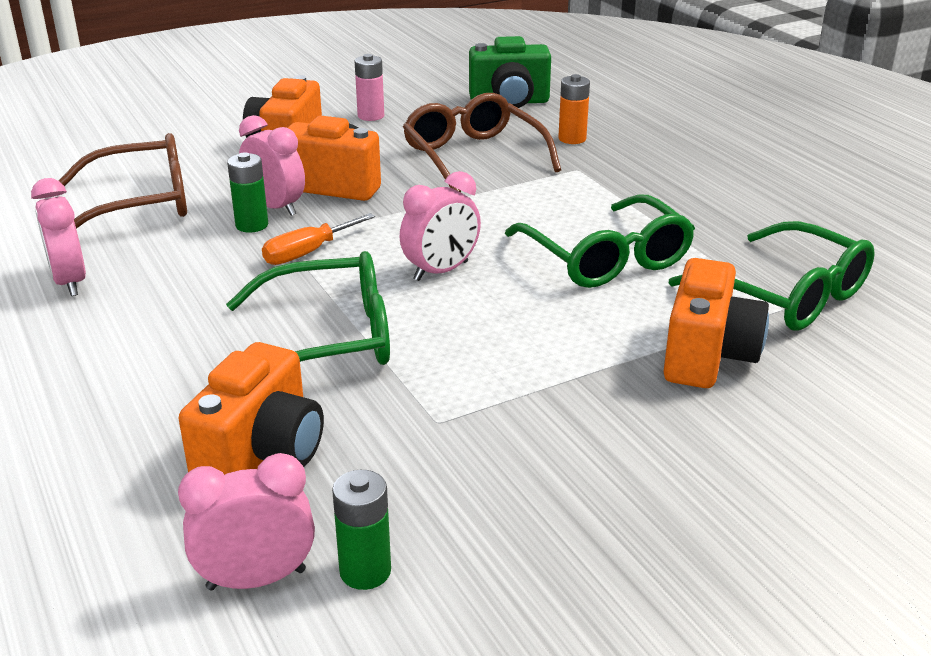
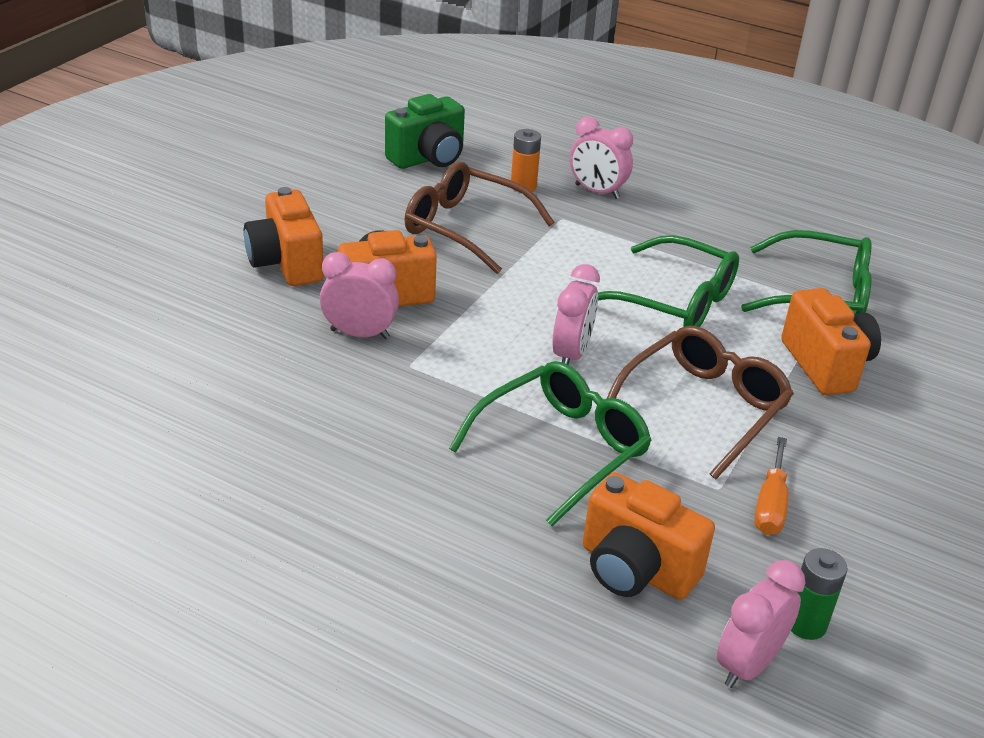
camera: 35 degrees left, 5 degrees up
(70, 282) = (272, 477): pink clock -> pink clock (597, 192)
(142, 203) = (227, 369): brown glasses -> brown glasses (703, 407)
(252, 225) = (362, 360): green battery -> none
(262, 456) = (635, 569): orange camera -> orange camera turned 135 degrees clockwise
(307, 253) = (445, 372): orange screwdriver -> orange screwdriver (770, 505)
(371, 116) = (323, 206): pink battery -> none

